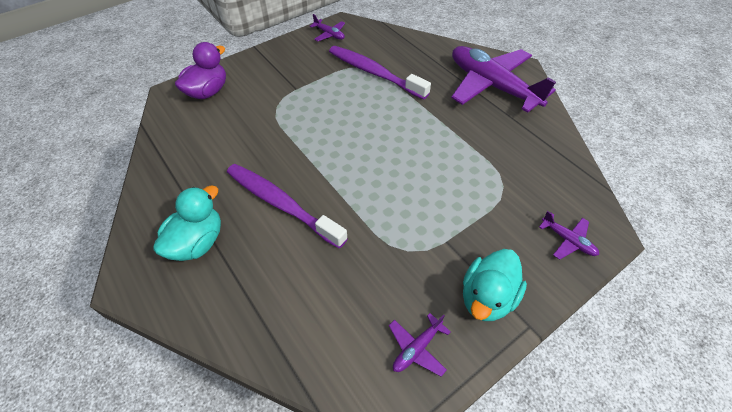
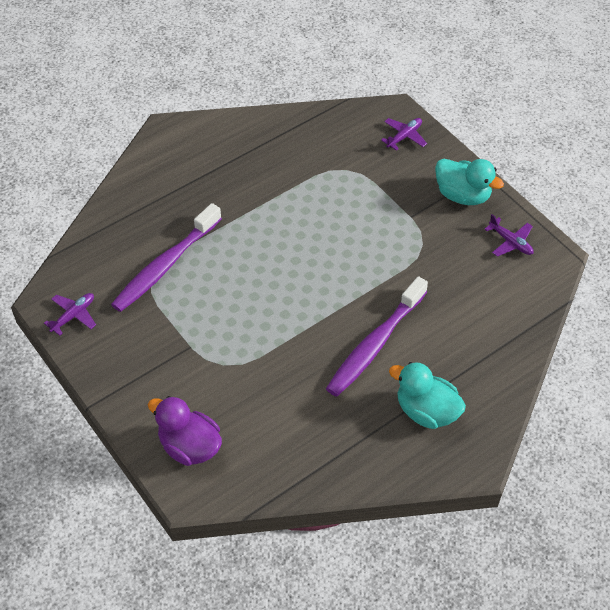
camera: 90 degrees left, 0 degrees up
(492, 86) = (199, 158): purple plane -> none

